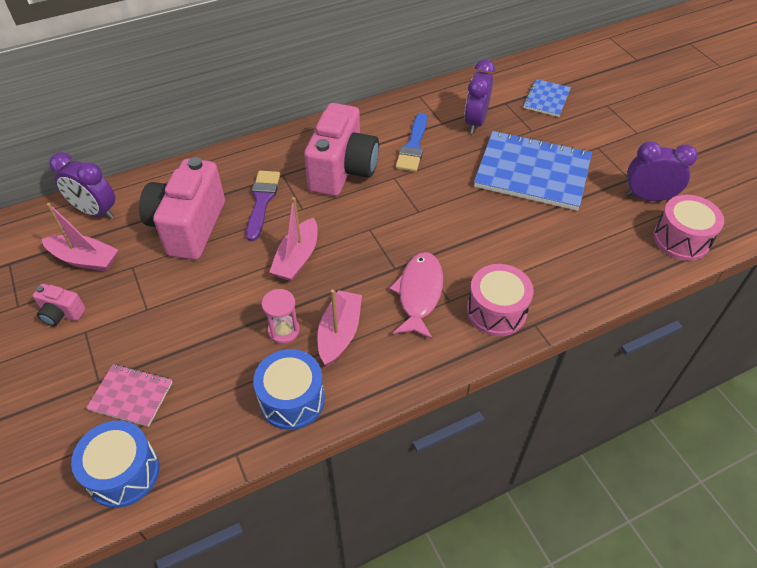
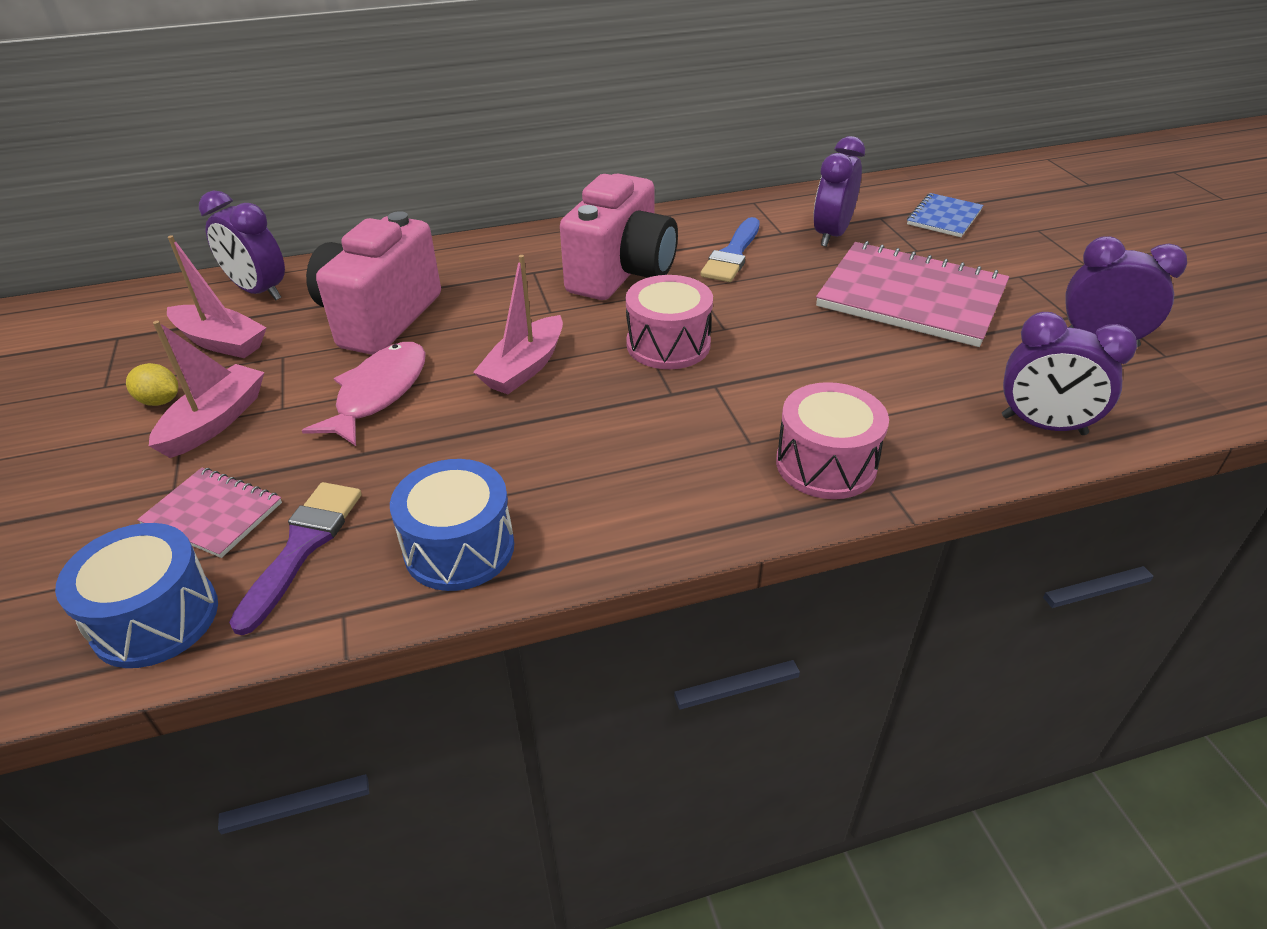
camera: 10 degrees right, 10 degrees down
(62, 314) = (160, 401): pink camera -> yellow lemon
(262, 201) = (494, 298): purple brush -> purple brush (302, 547)
(283, 330) = (475, 455): pink hourglass -> none
(339, 333) = (562, 467): pink boat -> pink boat (215, 421)
(419, 293) = (702, 429): pink fish -> pink fish (378, 393)
(532, 172) = (911, 297): blue notebook -> pink notebook
(618, 267) = (1043, 425): none -> purple clock
(681, 239) = (1155, 399): pink drum -> pink drum (668, 344)

